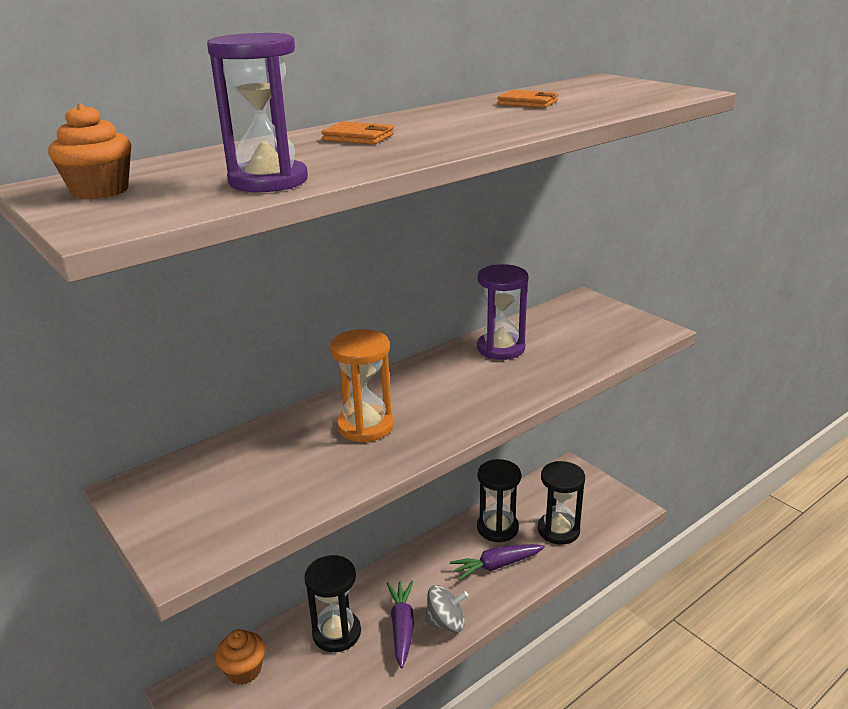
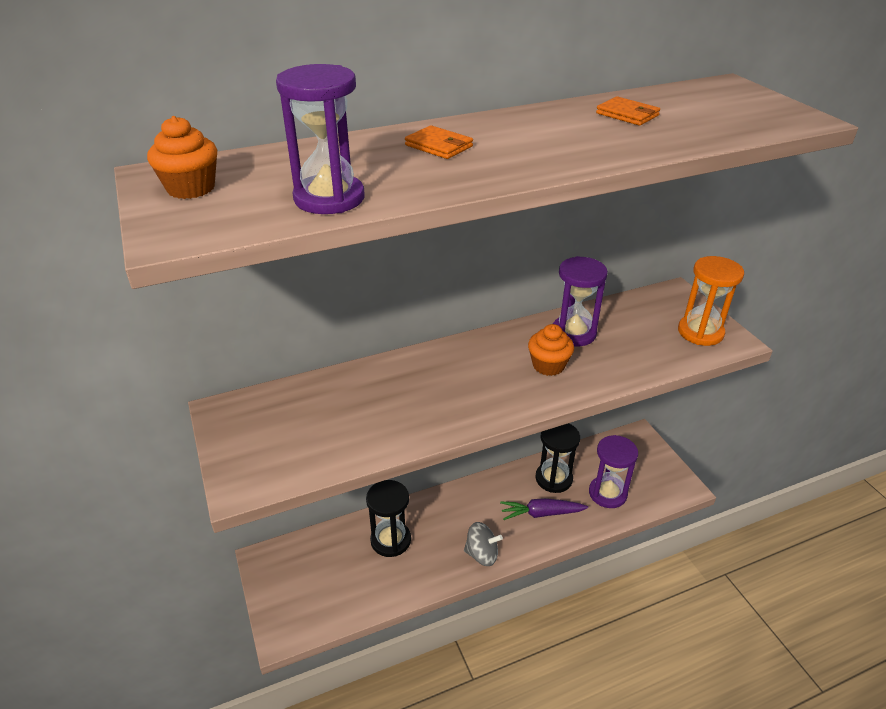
camera: 15 degrees right, 10 degrees up
(244, 670) = (311, 553): orange cupcake -> orange cupcake (548, 365)
(365, 426) = (425, 391): orange hourglass -> orange hourglass (700, 332)
(402, 627) = (444, 548): purple carrot -> none
(558, 530) = (607, 493): black hourglass -> purple hourglass

